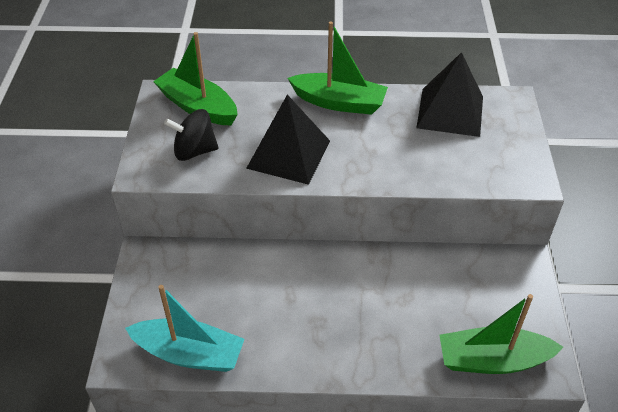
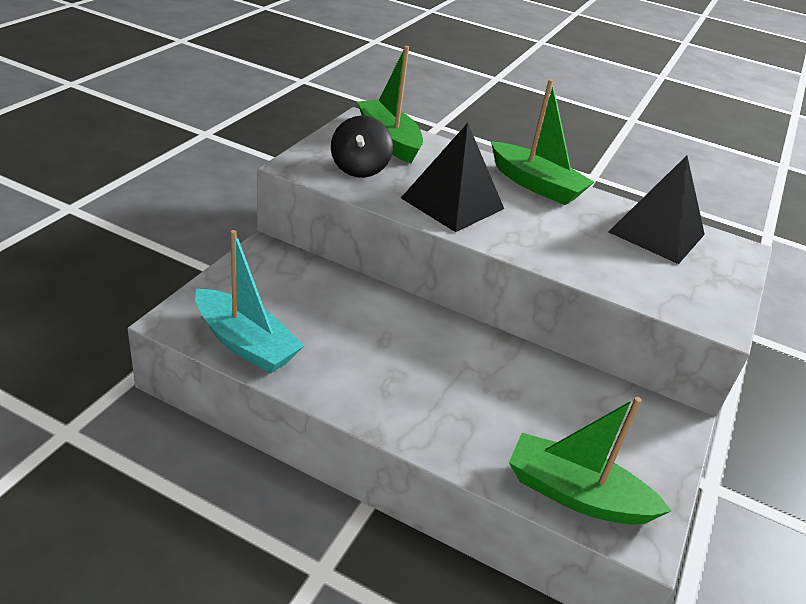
camera: 20 degrees right, 10 degrees down
(194, 151) = (359, 168): black spinning top -> black spinning top turned 105 degrees counterclockwise

